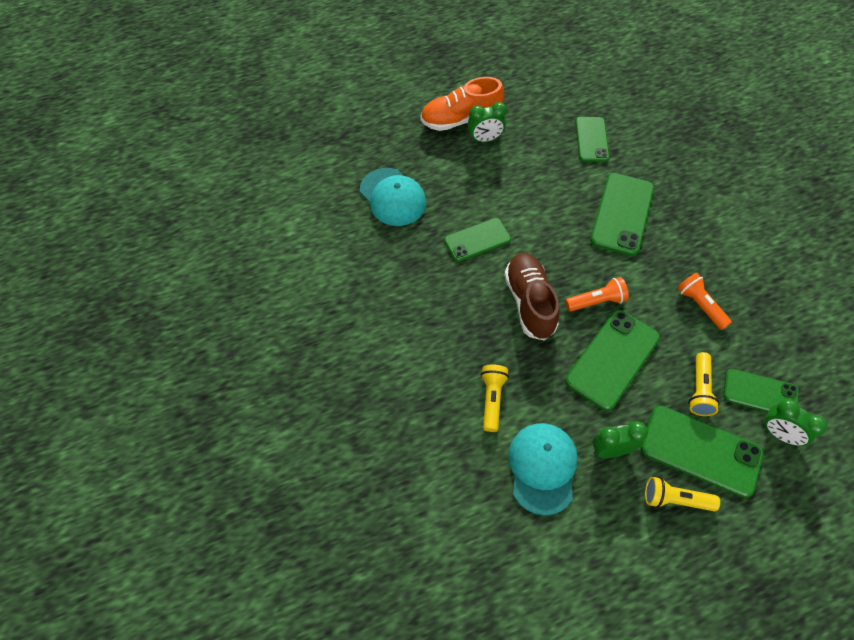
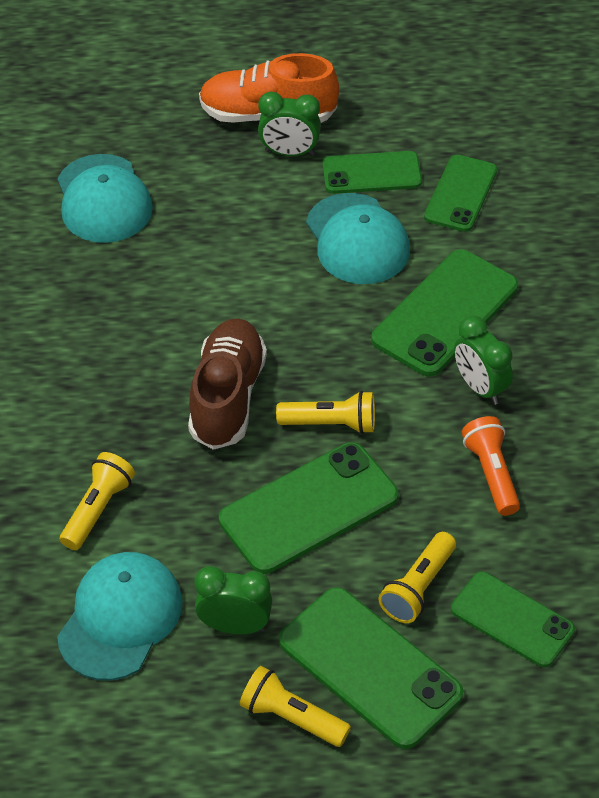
camera: 20 degrees right, 10 degrees down
(477, 240) = (197, 291): green phone -> green phone (371, 173)
(550, 182) = (357, 239): none -> turquoise cap
(596, 301) = (331, 424): orange flashlight -> yellow flashlight
(779, 434) = (507, 682): green clock -> green clock (480, 387)

